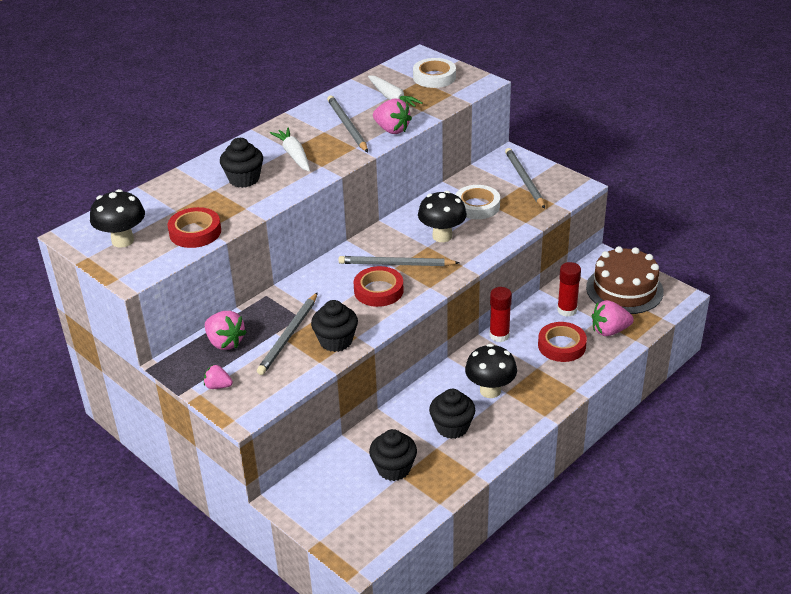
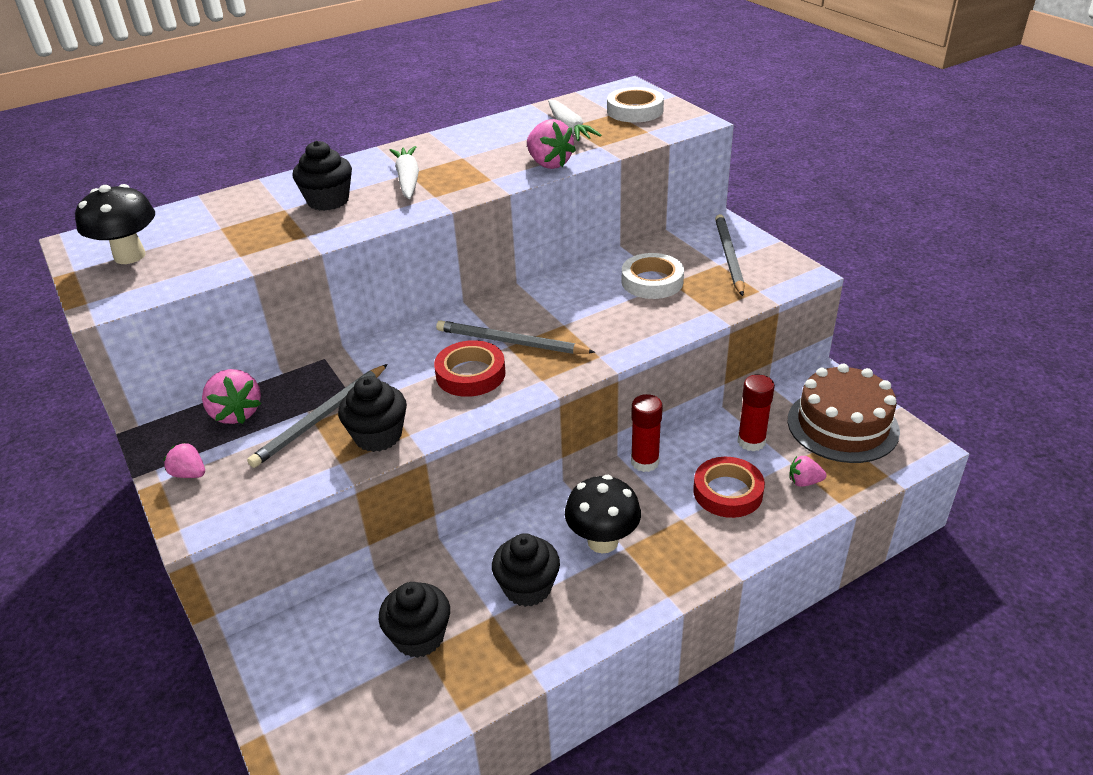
camera: 15 degrees right, 0 degrees up
(195, 232) = (223, 257): red tape -> none
(347, 126) = (494, 154): grey pencil -> none
(442, 236) = (589, 314): black mushroom -> none
(609, 331) = (804, 482): pink strawberry -> pink strawberry, size x0.60

